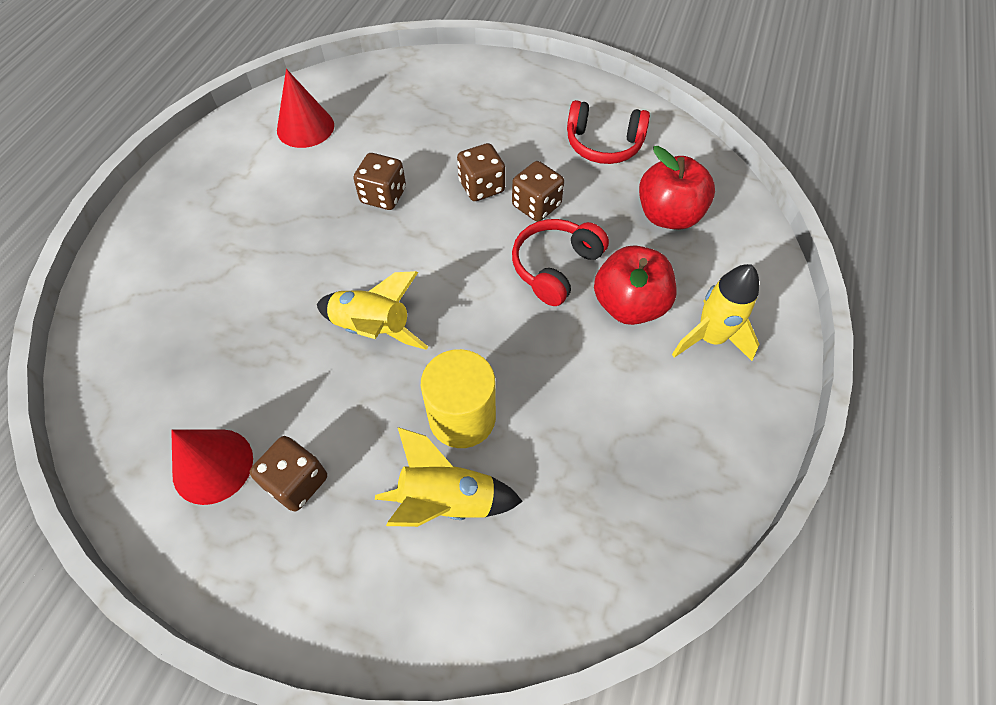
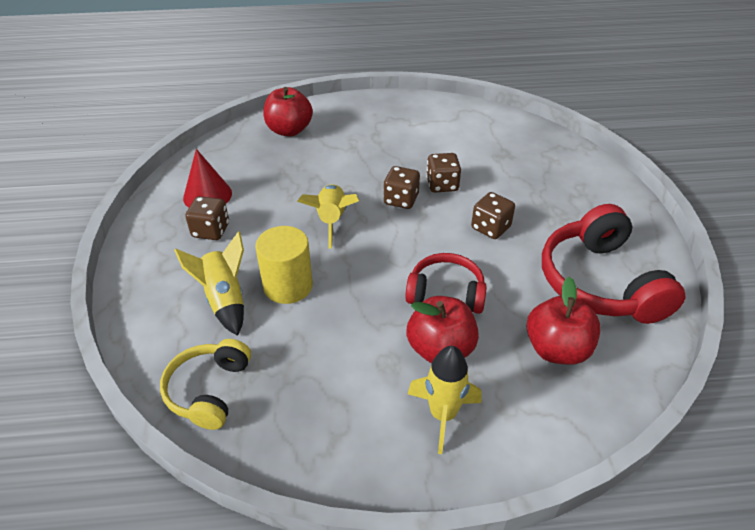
camera: 65 degrees right, 15 degrees down
(140, 311) = (289, 130): none -> red apple
(305, 127) = (471, 130): red cone -> none
(536, 205) = (497, 263): brown dice -> brown dice (401, 199)
(591, 561) = (209, 390): none -> yellow headphones
(603, 144) = (600, 282): red headphones -> red headphones, size x1.67

